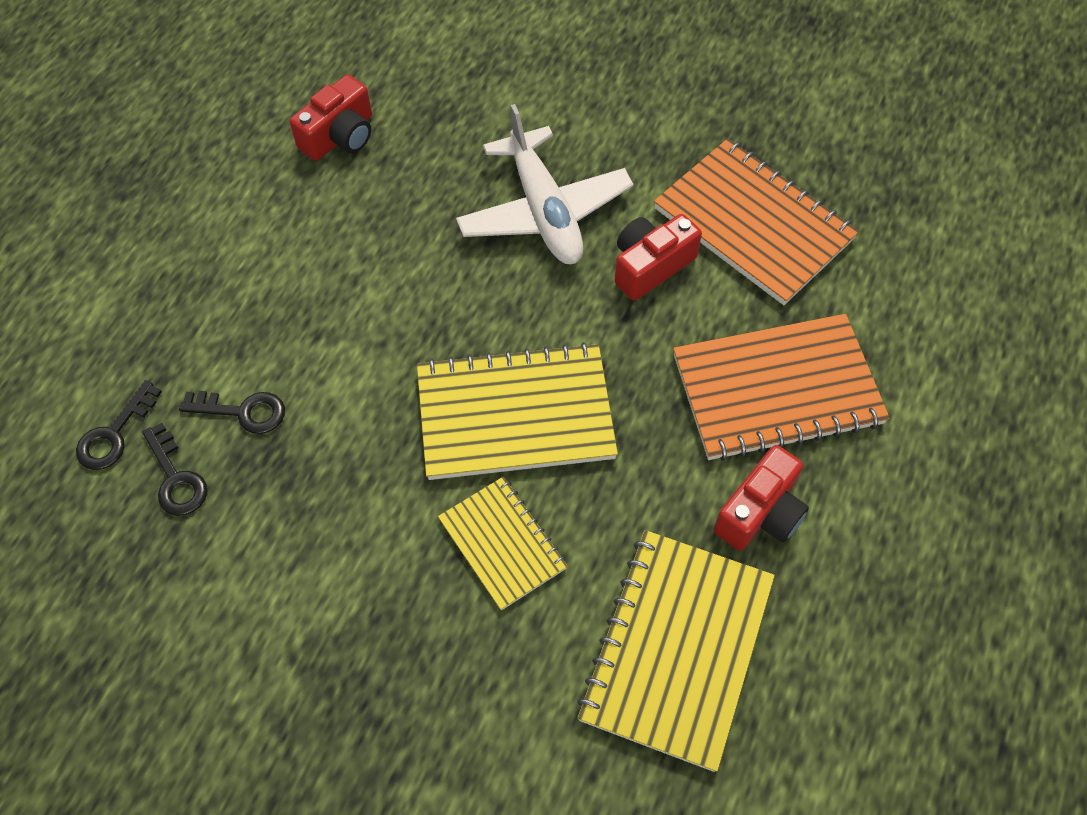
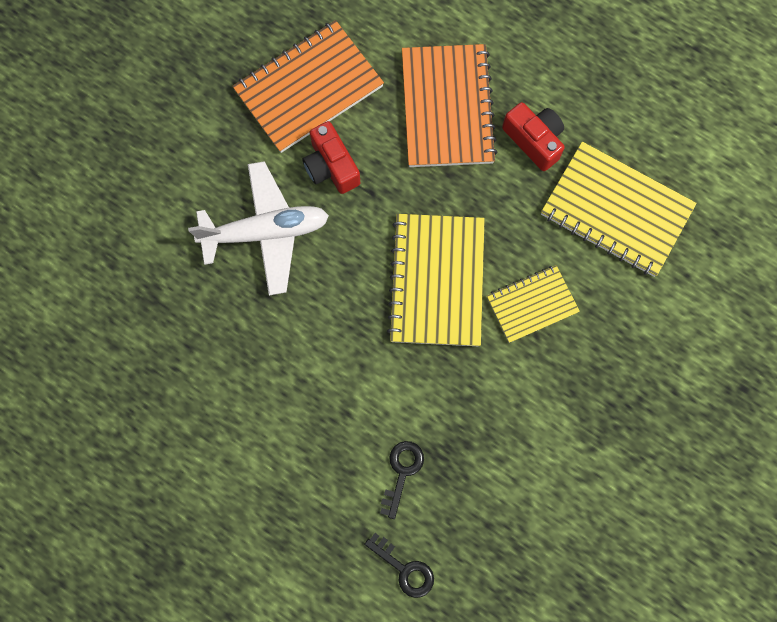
camera: 80 degrees left, 15 degrees up
(176, 478) = (448, 523): black key -> none
(340, 136) = (155, 379): red camera -> none

